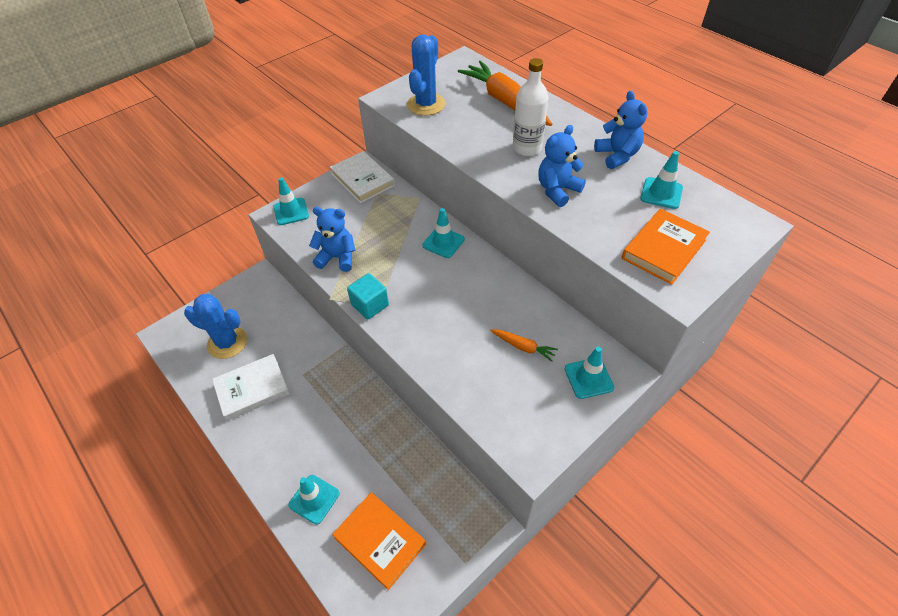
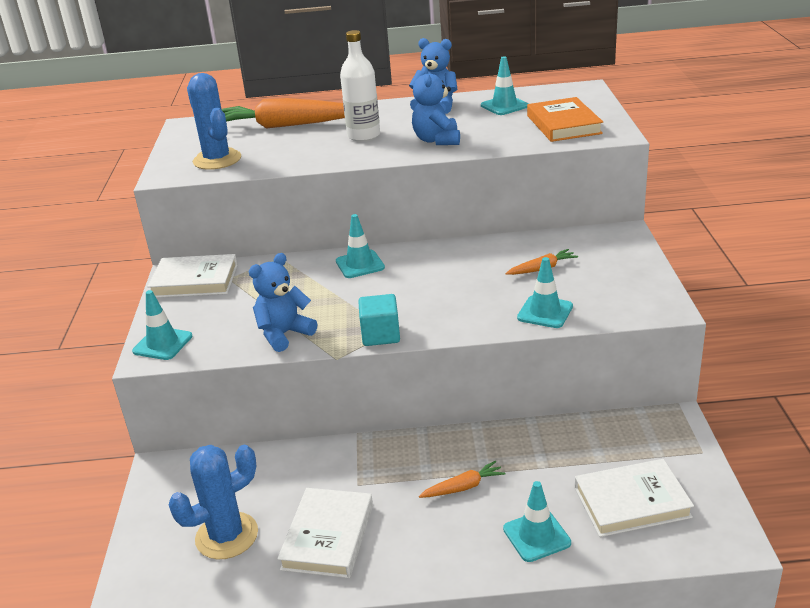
camera: 50 degrees left, 20 degrees down
(333, 431) = (463, 487): none -> orange carrot
(380, 541) = (632, 502): orange book -> white book
(588, 378) = (611, 251): turquoise traffic cone -> turquoise traffic cone (545, 312)

